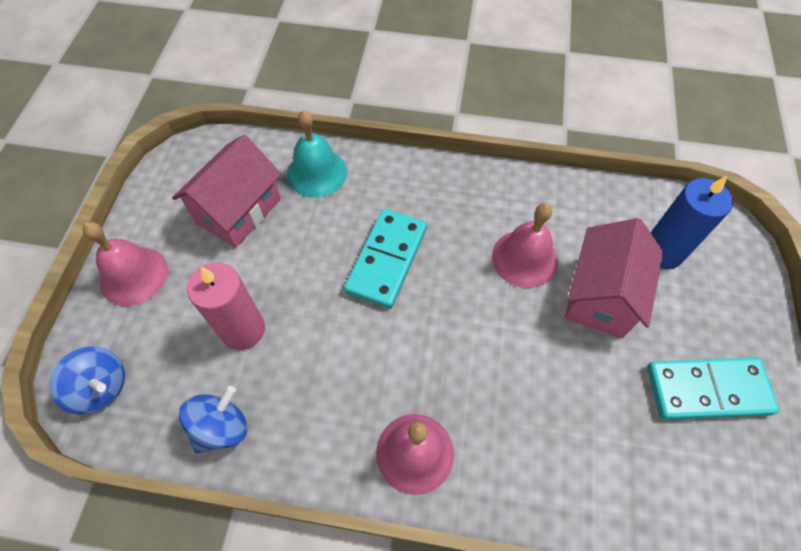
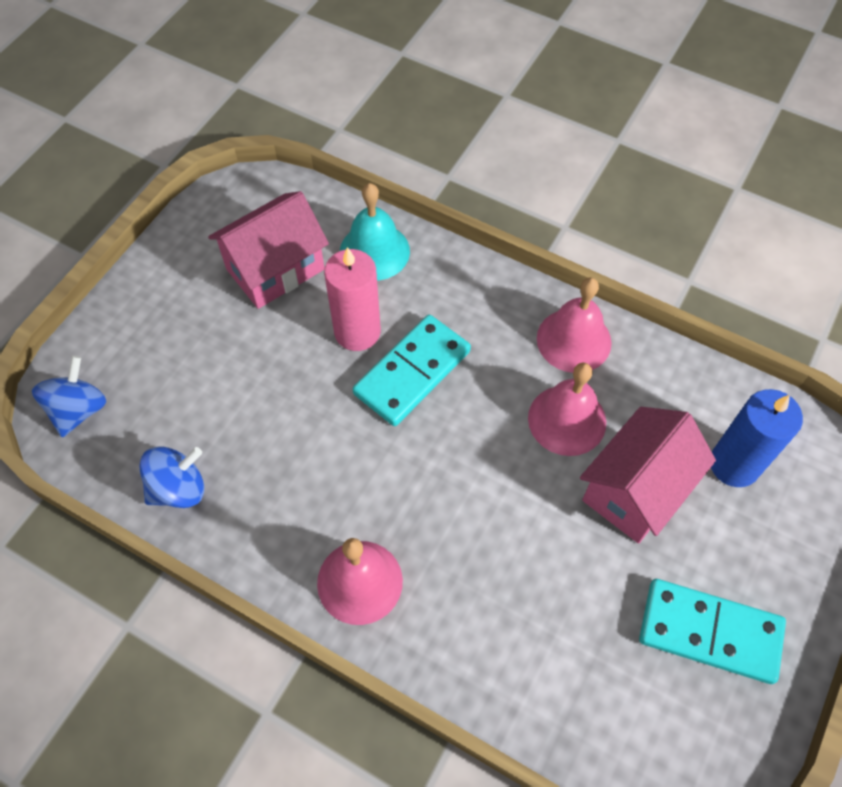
camera: 20 degrees right, 0 degrees up
(101, 387) = (79, 410): blue spinning top -> blue spinning top turned 120 degrees counterclockwise
(134, 275) = (146, 306): pink bell -> pink bell (574, 340)
(243, 330) = (234, 398): pink candle -> pink candle (357, 332)

